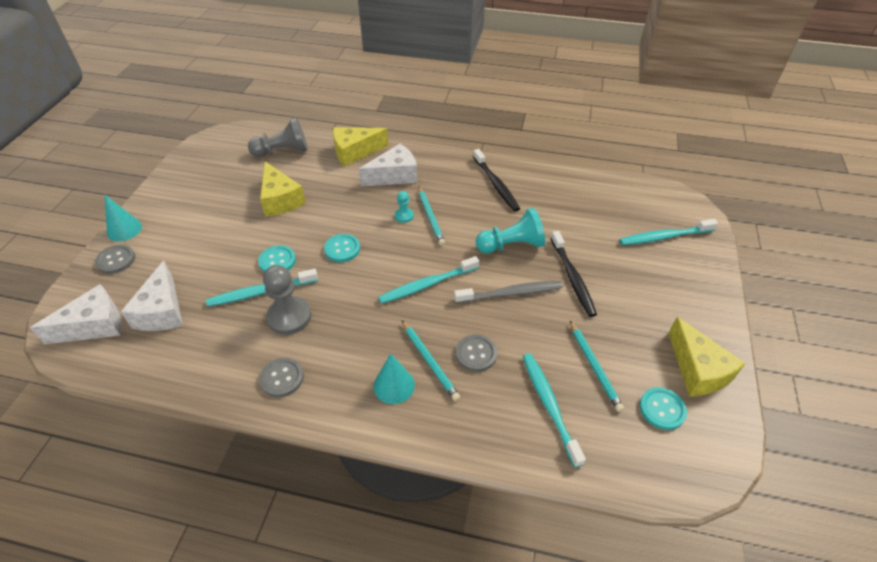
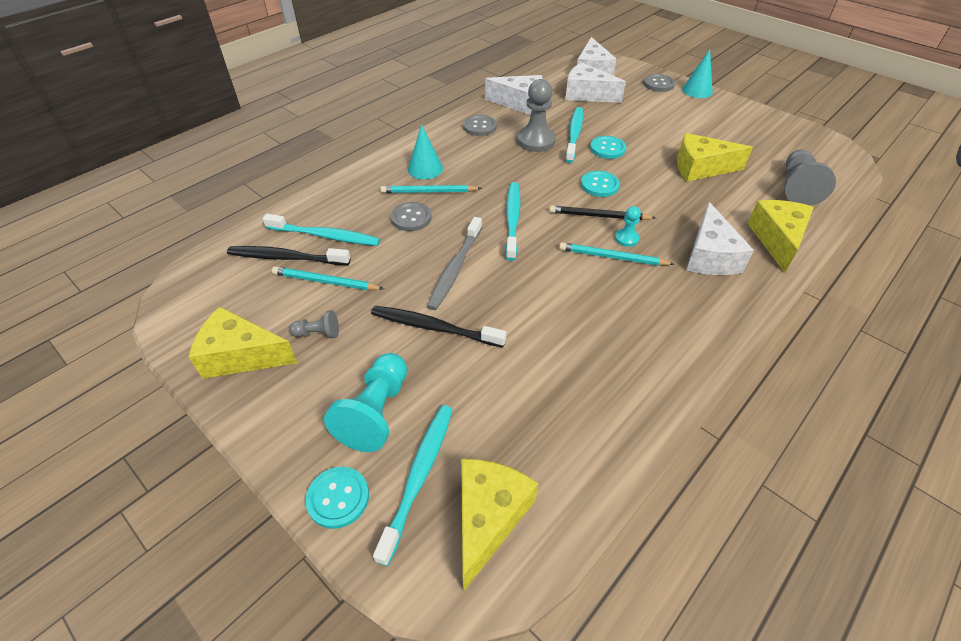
camera: 120 degrees right, 0 degrees up
(207, 363) = (520, 103): none -> white cheese
(386, 237) = (599, 216): none -> black pencil
(496, 185) = (645, 342): black toothbrush -> black toothbrush (286, 258)
(511, 245) = (521, 302): turquoise pawn -> turquoise pawn (376, 412)
(638, 337) = (318, 333): none -> grey pawn
(654, 205) = (488, 517): none -> yellow cheese
(662, 409) = (245, 301): turquoise button -> turquoise button (338, 498)

